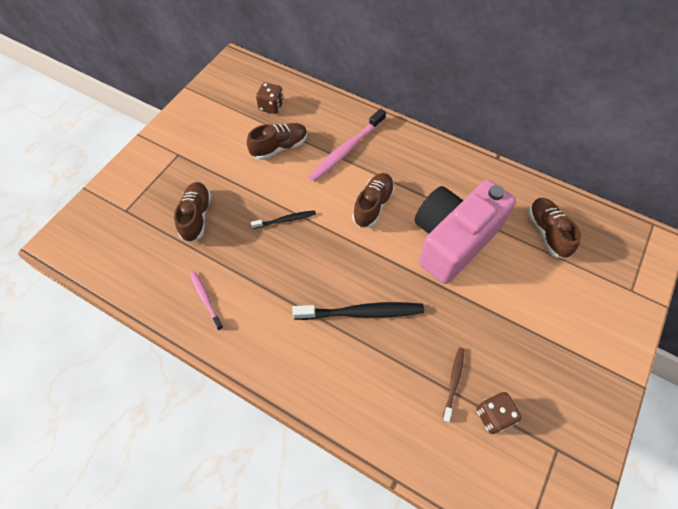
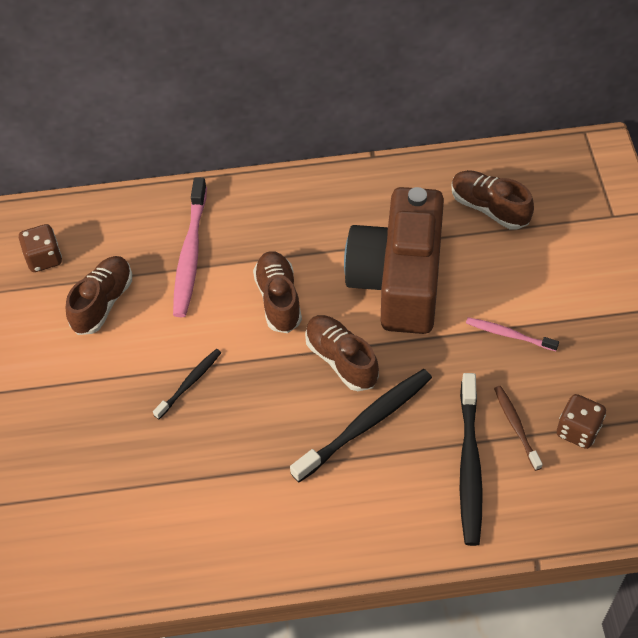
camera: 35 degrees left, 5 degrees down
(196, 217) = (74, 453): brown shoe -> brown shoe (341, 360)
(206, 299) = (175, 534): pink toothbrush -> pink toothbrush (509, 334)
(403, 385) = (469, 465): none -> black toothbrush
(453, 240) = (398, 280): pink camera -> brown camera

